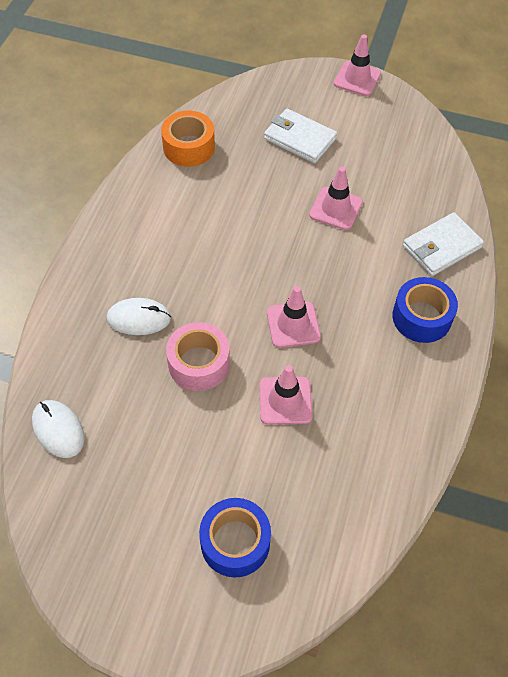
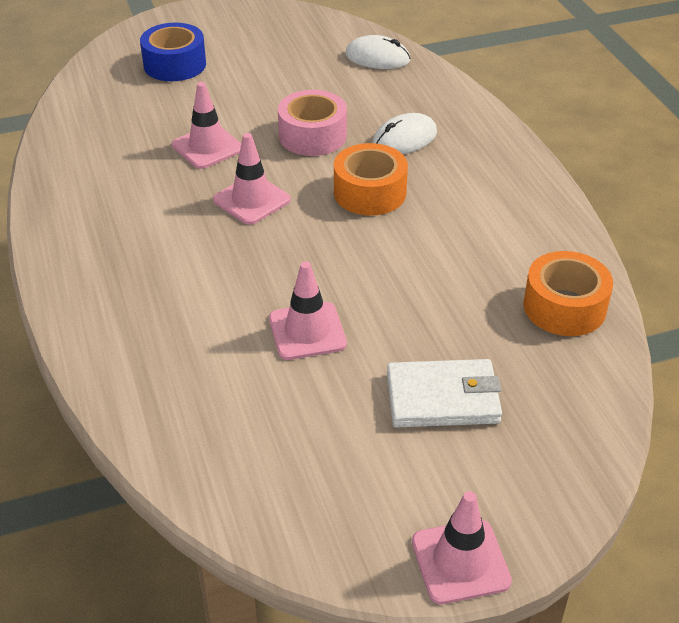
camera: 145 degrees right, 15 degrees down
(211, 284) = (370, 192): none -> orange tape
(421, 317) = (114, 269): blue tape -> none
(441, 247) = (134, 355): white wallet -> none

